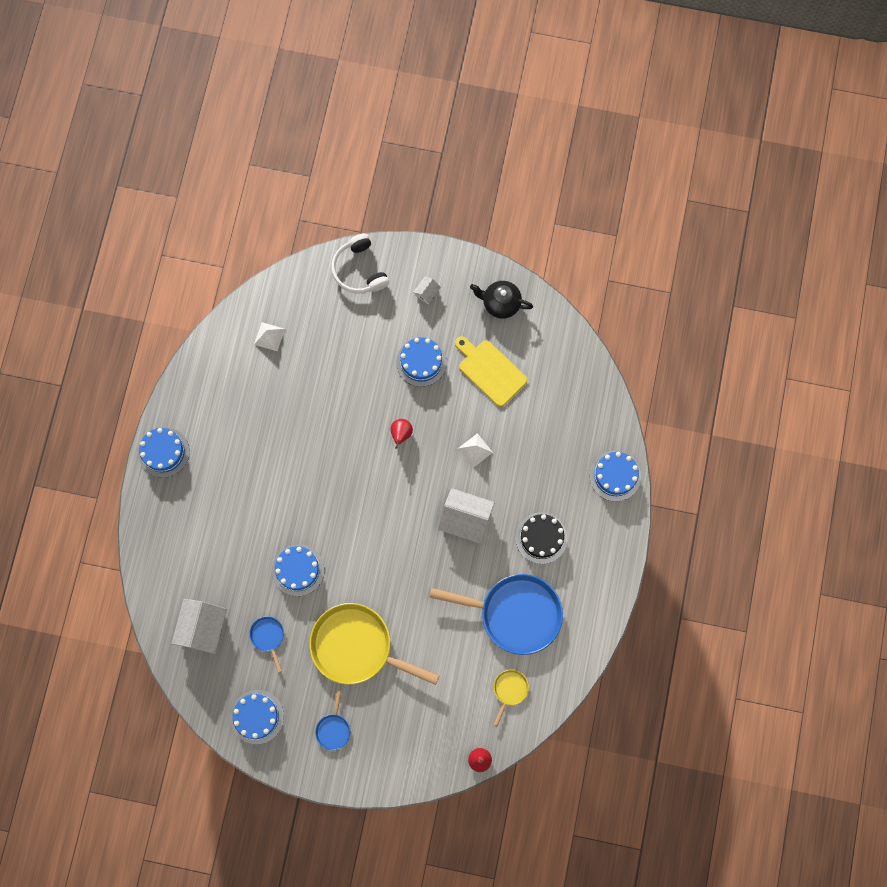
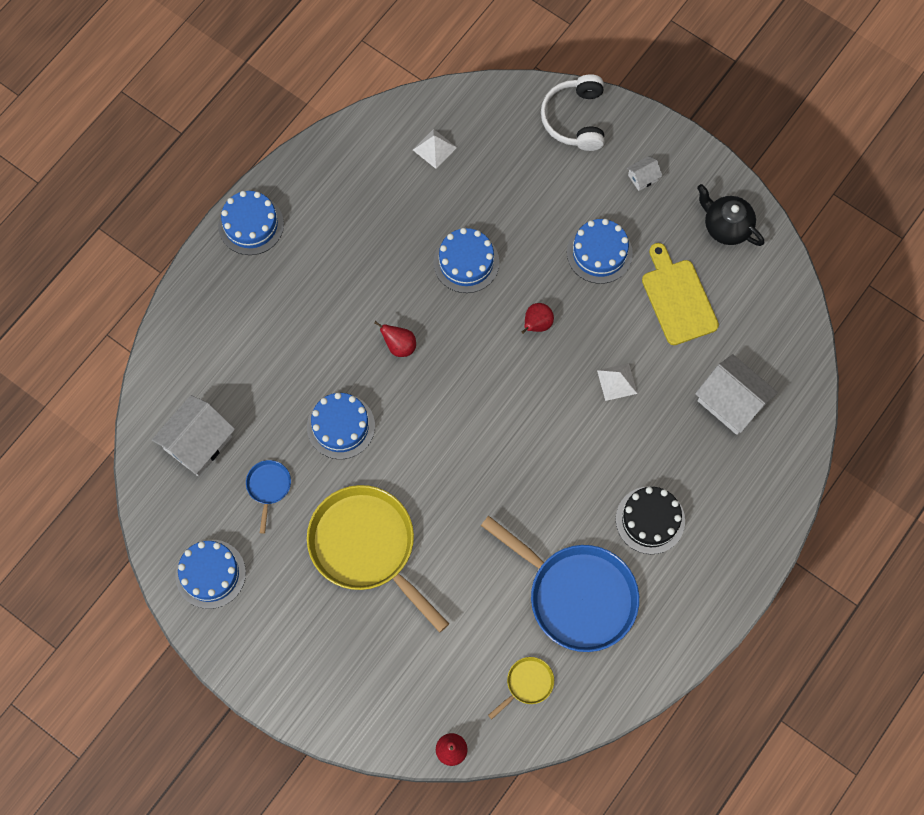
camera: 25 degrees right, 5 degrees down
(312, 493) = (399, 346): none -> red pear
(333, 729) = (293, 630): blue pan -> none
(465, 519) = (567, 457): white house -> white house (731, 402)
(615, 476) = (775, 487): blue cake -> blue cake (466, 262)

